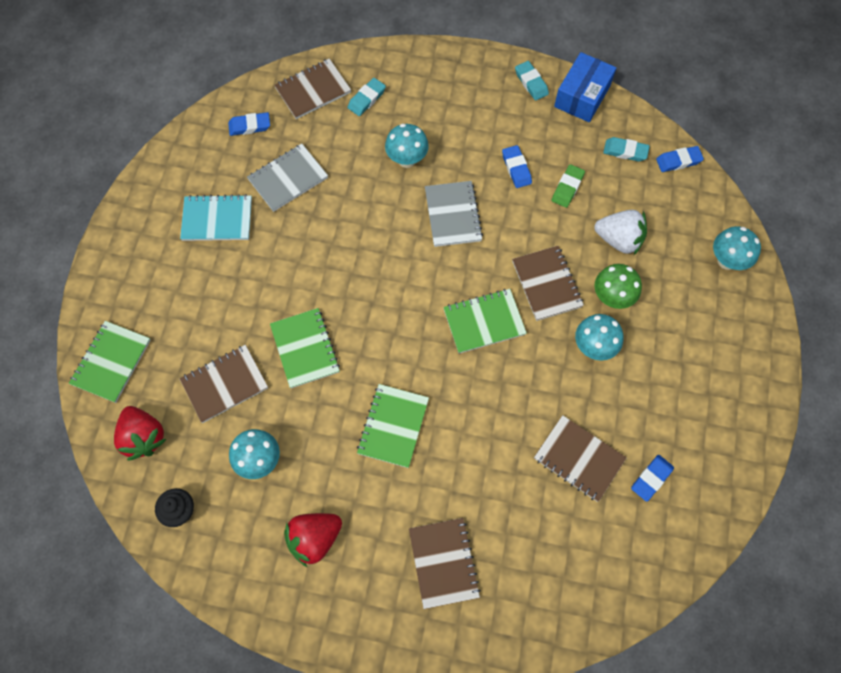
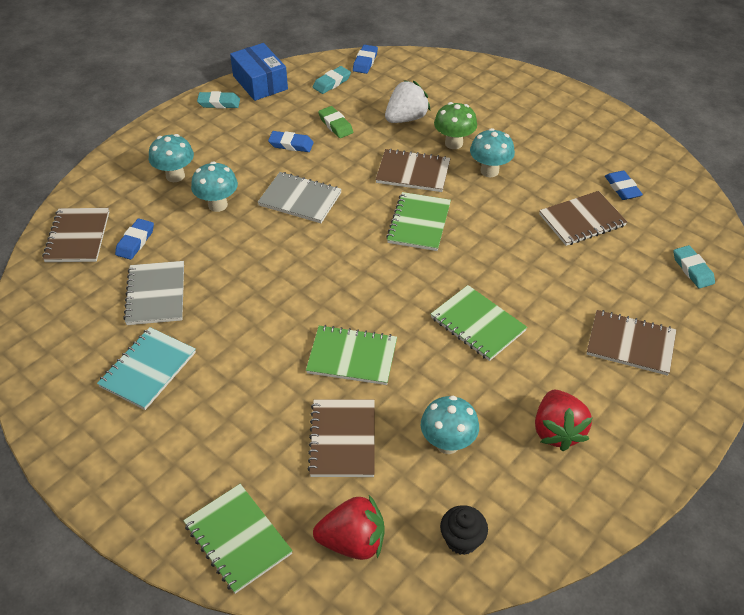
camera: 60 degrees left, 20 degrees down
(249, 126) = (66, 300): blue eraser -> blue eraser (135, 242)
(366, 99) = (127, 205): turquoise eraser -> turquoise eraser (692, 269)
(727, 261) = (468, 76): turquoise mushroom -> turquoise mushroom (175, 176)

